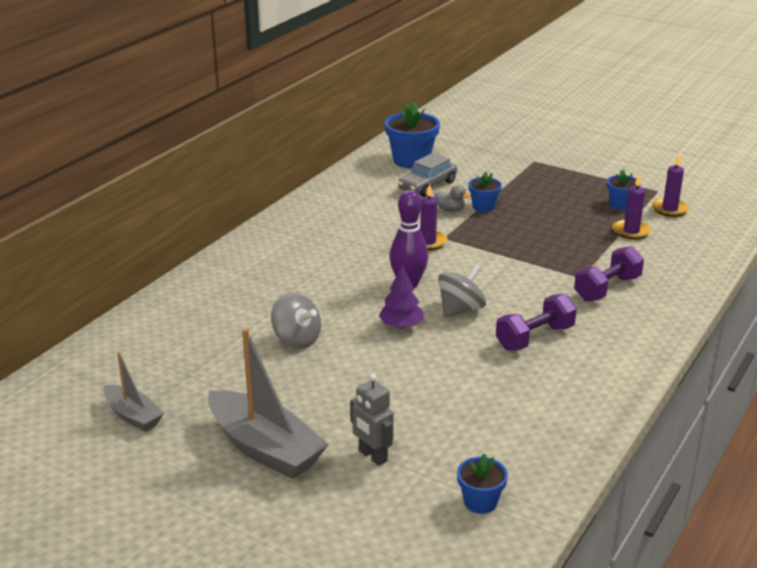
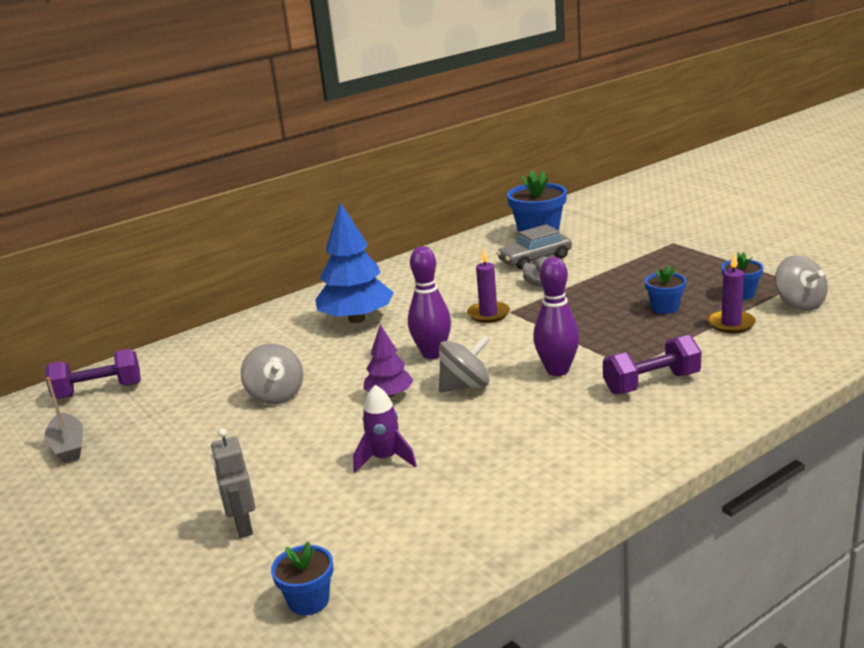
camera: 25 degrees right, 5 degrees down
(265, 448) = (150, 498): grey boat -> none
(309, 259) = (357, 319): none -> blue tree
(445, 381) = (385, 459): none -> purple rocket
(483, 206) = (578, 284): blue flower pot -> blue flower pot (665, 308)
(526, 286) = (557, 370): none -> purple bowling pin
(535, 338) = (522, 426): purple dumbbell -> purple dumbbell (98, 391)
(669, 209) = (799, 304): purple candle -> grey spinning top

